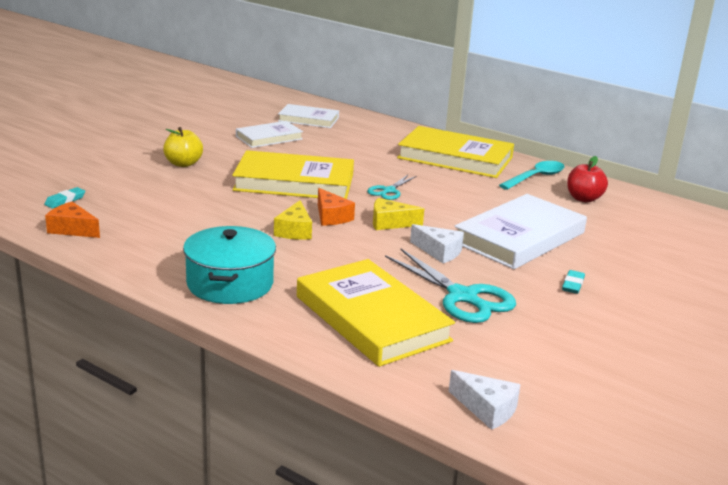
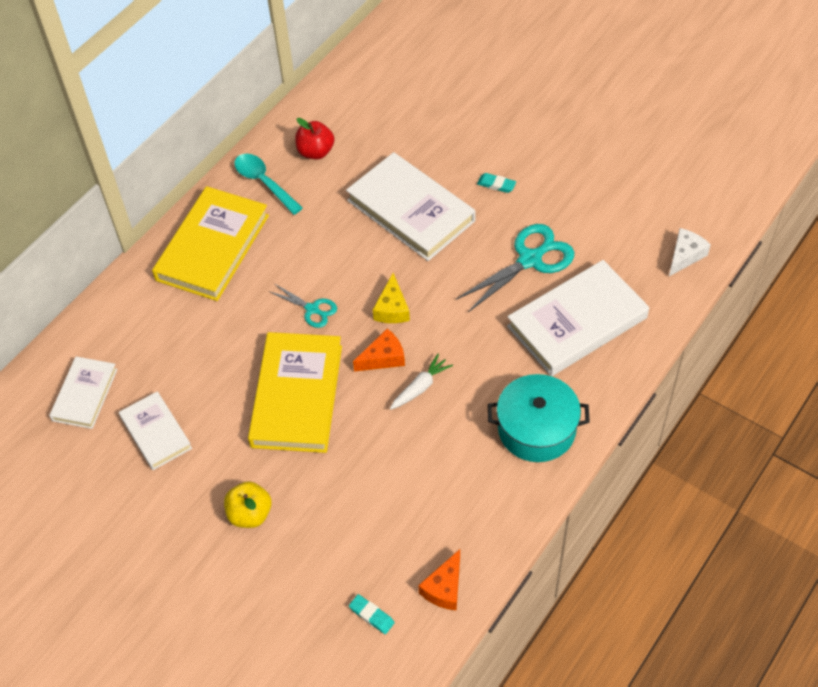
camera: 85 degrees left, 30 degrees up
(294, 231) = (420, 387): yellow cheese -> white carrot
(372, 318) = (577, 322): yellow book -> white book
(439, 252) = (449, 272): white cheese -> none

